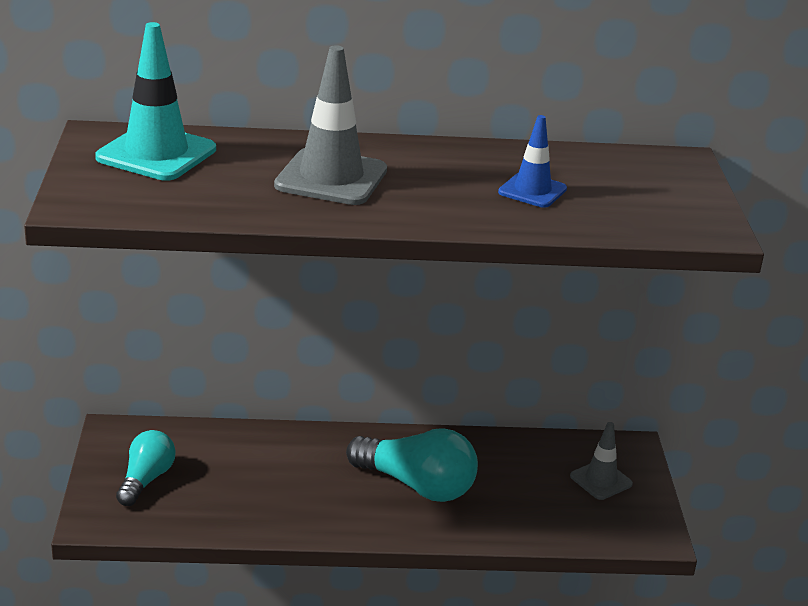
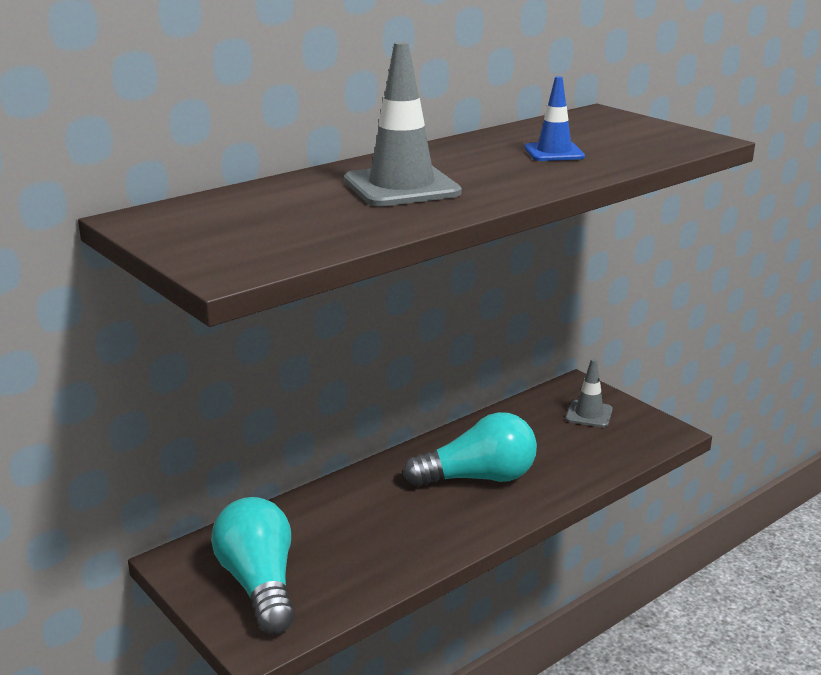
camera: 35 degrees left, 5 degrees down
(146, 480) = (259, 584): turquoise light bulb -> turquoise light bulb, size x1.58
(156, 154) = (221, 215): turquoise traffic cone -> none

